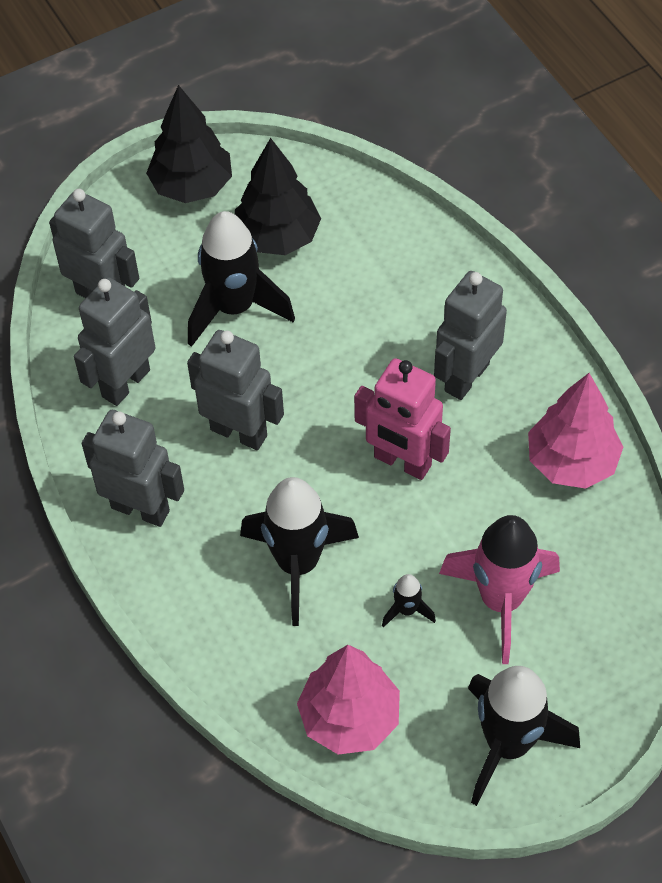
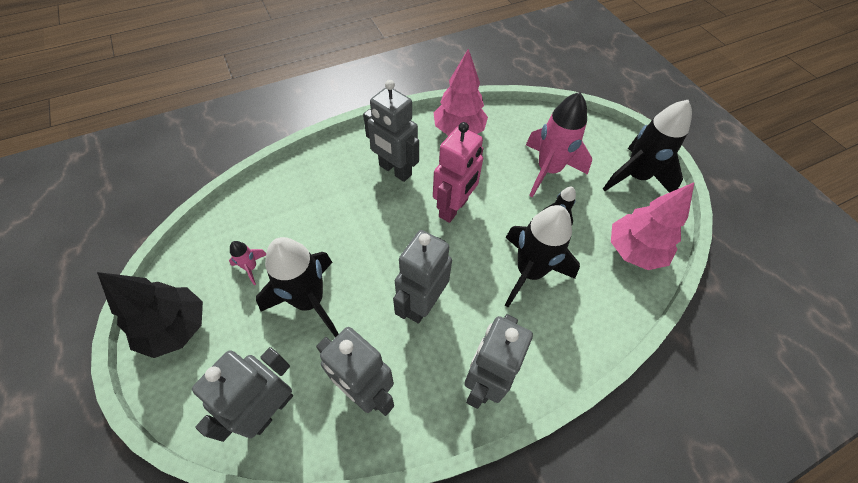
camera: 90 degrees left, 0 degrees up
(277, 237) = (251, 267): black tree -> pink rocket

